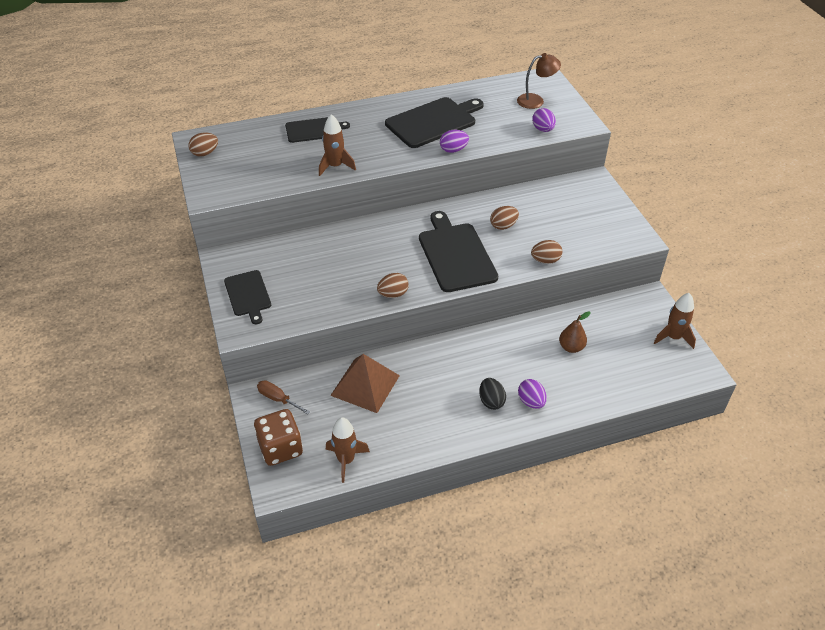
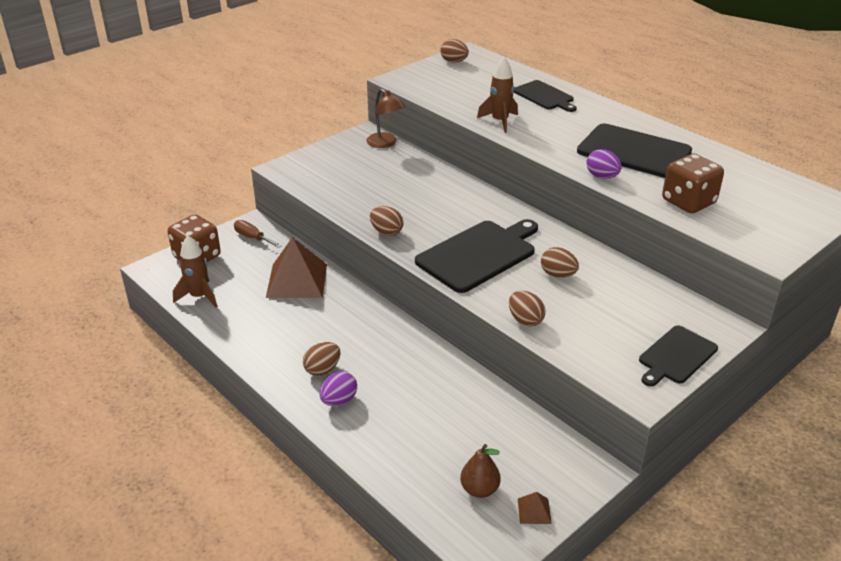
camera: 65 degrees right, 10 degrees down
(248, 295) = (328, 159): black cutting board -> black cutting board (676, 356)
(278, 399) = (253, 238): brown screwdriver -> brown screwdriver turned 60 degrees counterclockwise
(491, 401) = (322, 369): black egg -> brown egg
(509, 128) = (688, 202): none -> brown dice
(536, 100) = (772, 207): brown lamp -> brown lamp (385, 143)
(543, 129) = (716, 225): purple egg -> none
(571, 347) = (446, 414): brown pear -> brown pear (479, 489)
(673, 337) = (534, 511): brown rocket -> brown pyramid

